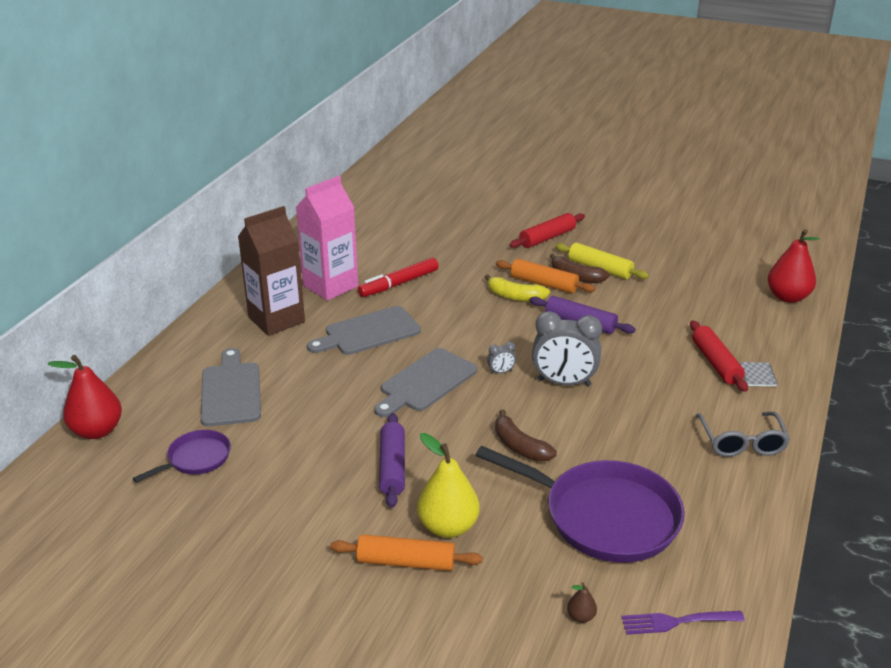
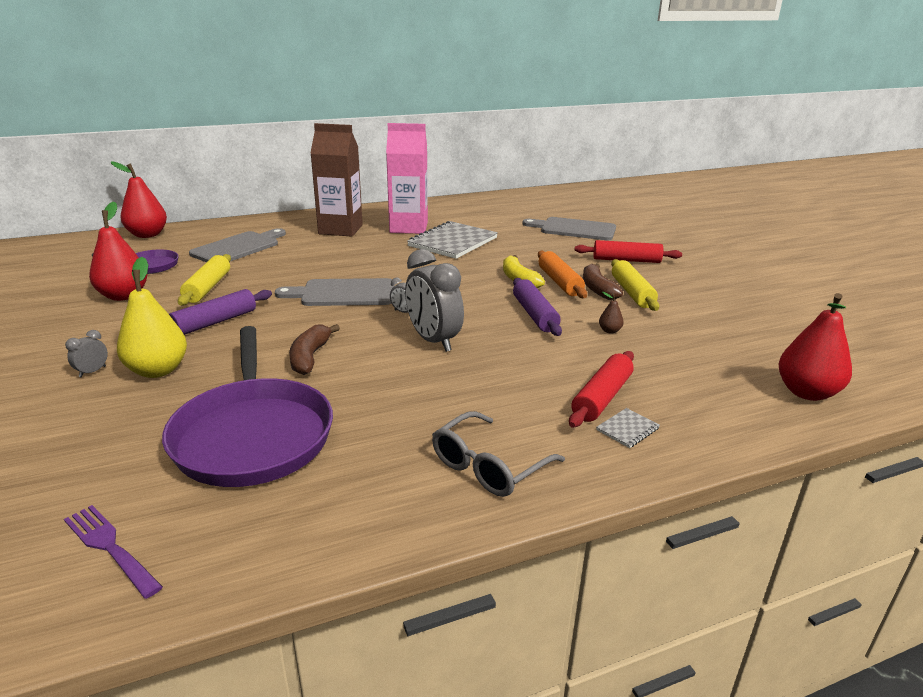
camera: 45 degrees right, 5 degrees down
(256, 497) = (123, 296): none -> red pear
(308, 444) = (208, 287): none -> yellow rolling pin
(368, 332) = (374, 255): grey cutting board -> grey cutting board (574, 229)
(399, 284) = (453, 242): red marker -> grey notebook
(406, 562) = (92, 371): orange rolling pin -> grey clock
(581, 616) = (76, 482): brown pear -> brown pear (609, 331)

